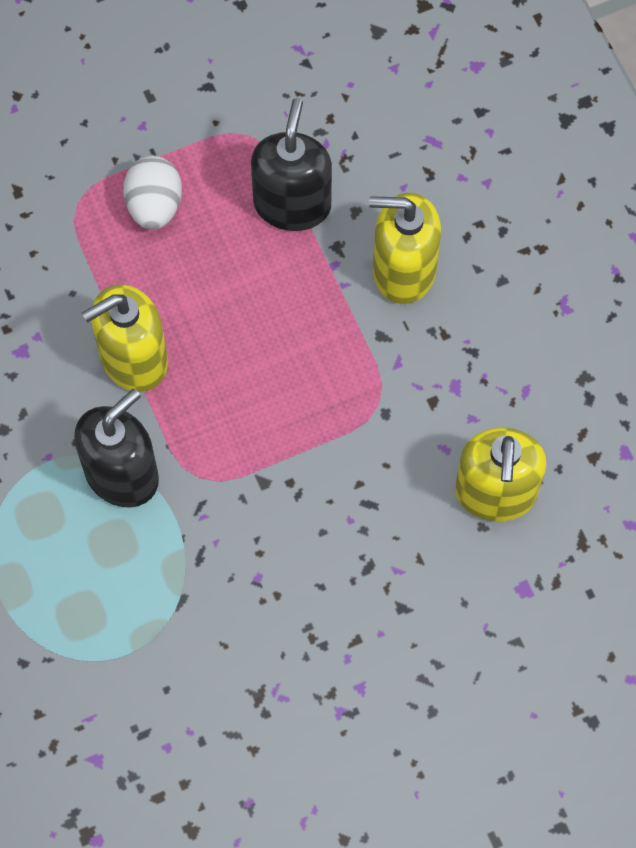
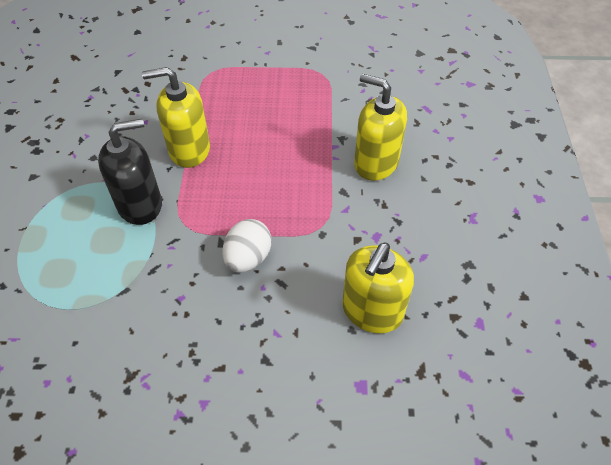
camera: 25 degrees right, 15 degrees down
(154, 205) = (250, 86): white egg -> white egg (248, 258)
(292, 204) = (327, 110): black soap dispenser -> none

